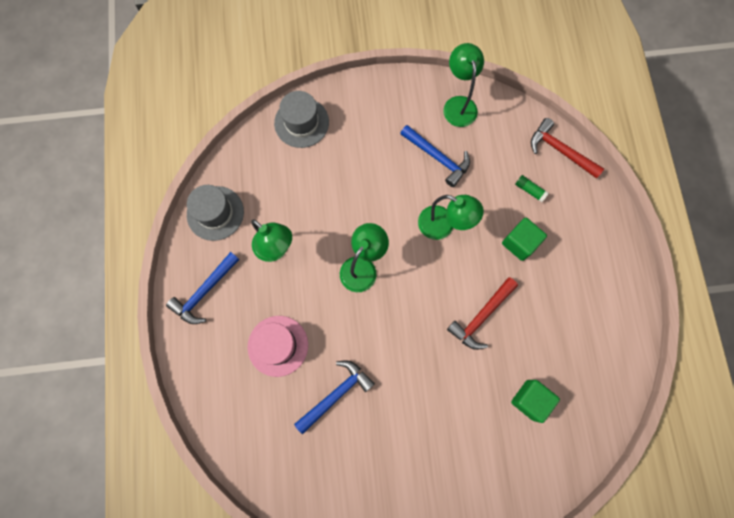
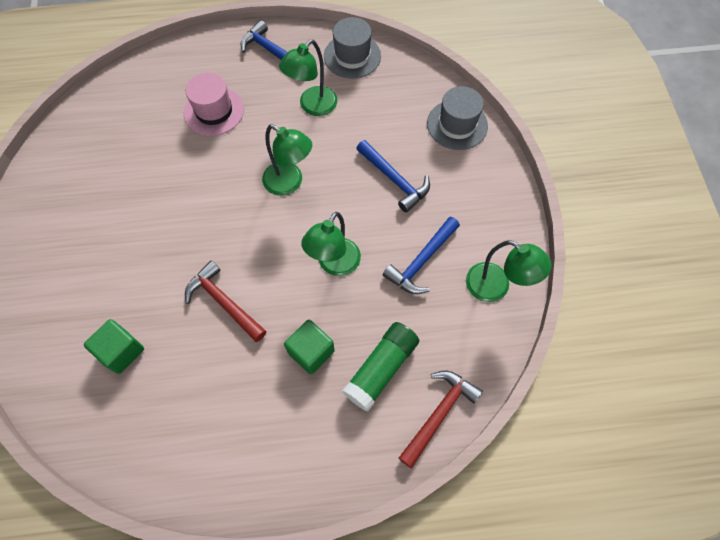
camera: 90 degrees right, 10 degrees down
(336, 394) = (159, 160): blue hammer -> blue hammer (395, 180)
(458, 104) = (495, 287): green lamp -> green lamp turned 45 degrees clockwise
(529, 190) = (381, 369): green glue stick -> green glue stick, size x2.11

